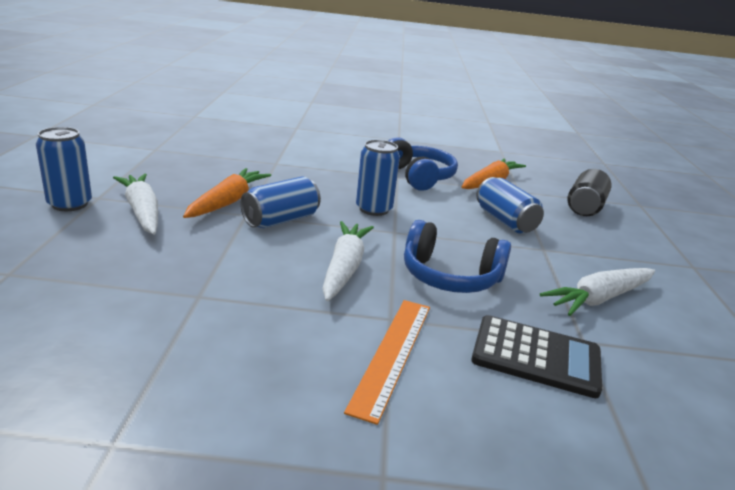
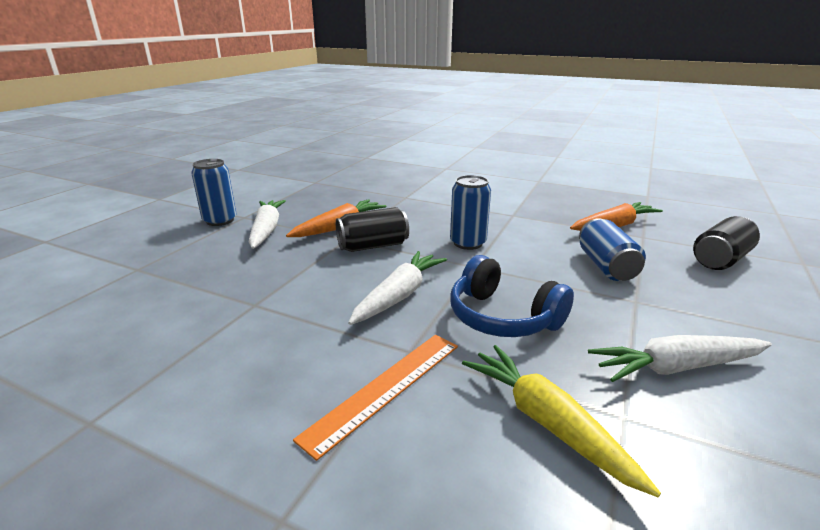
camera: 25 degrees right, 0 degrees up
(281, 220) = (373, 246): blue can -> black can
(418, 176) = (535, 216): blue headphones -> none
(536, 357) = (547, 423): black calculator -> yellow carrot

